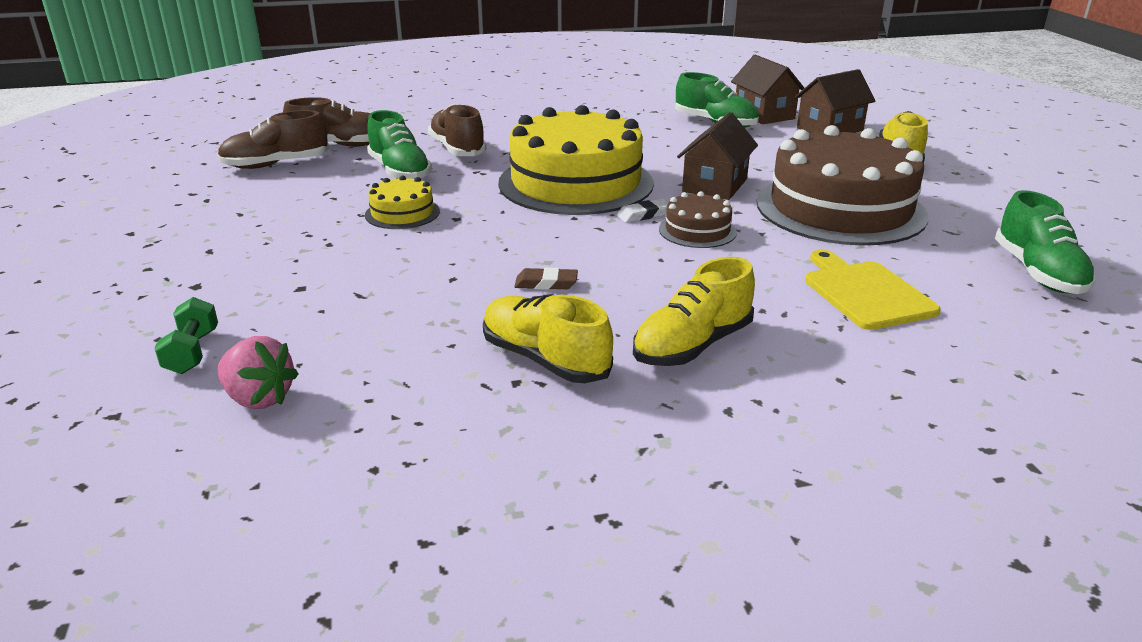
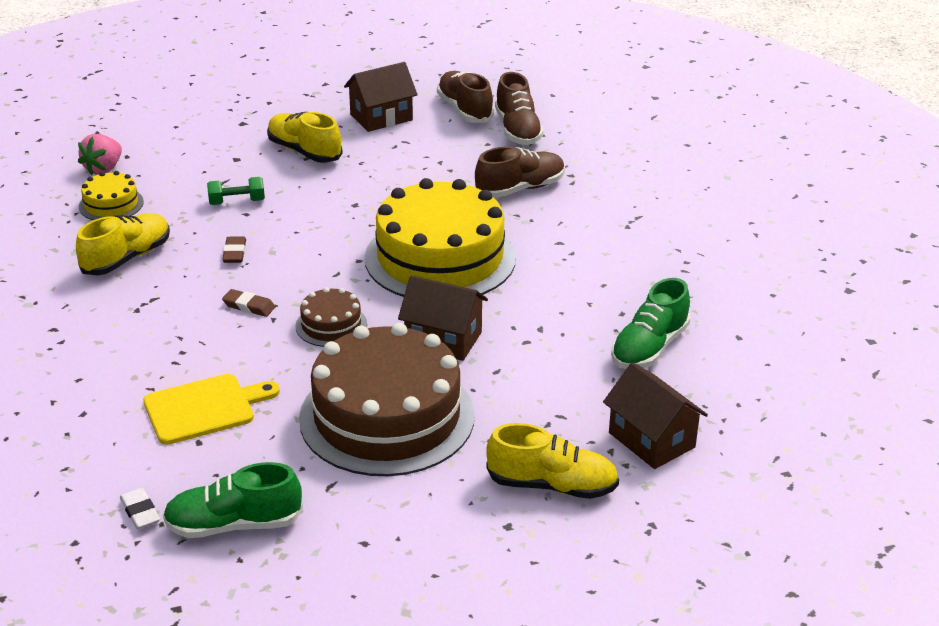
camera: 85 degrees right, 5 degrees up
(192, 352) = (158, 140): green dumbbell -> green dumbbell (237, 202)
(400, 172) = (456, 167): green shoe -> none
(402, 213) = (364, 179): yellow cake -> yellow cake (111, 204)
(644, 215) = (366, 296): white eraser -> white eraser (140, 512)
(664, 272) = (249, 306): none -> brown eraser
(692, 345) = (134, 317): yellow shoe -> yellow shoe (304, 151)
(764, 114) = (697, 389): brown house -> brown house (381, 117)

